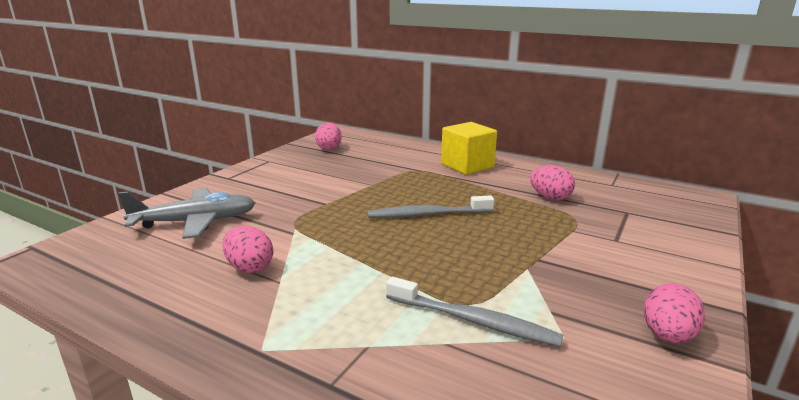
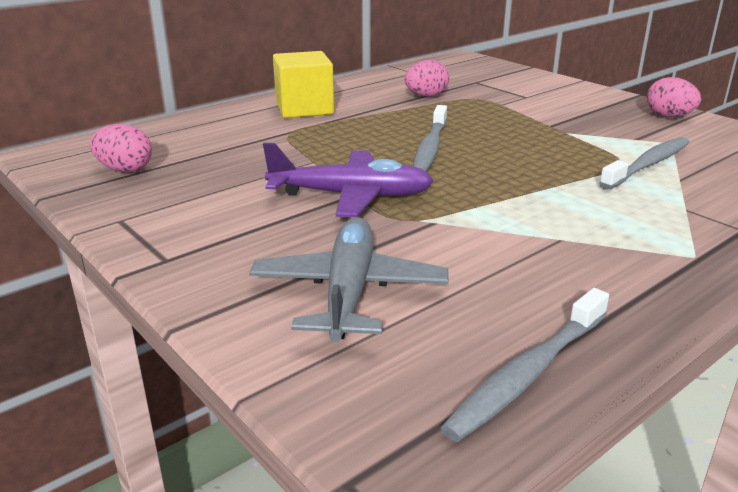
camera: 70 degrees left, 5 degrees up
(100, 282) = (528, 373): none -> grey toothbrush
(249, 267) = (521, 254): pink egg -> none
(322, 203) = (351, 196): none -> purple plane

